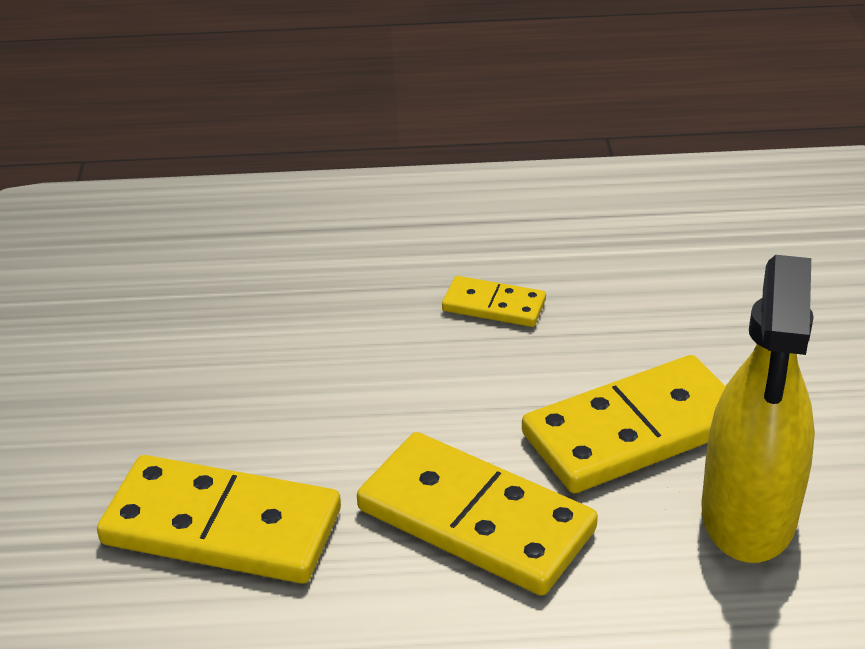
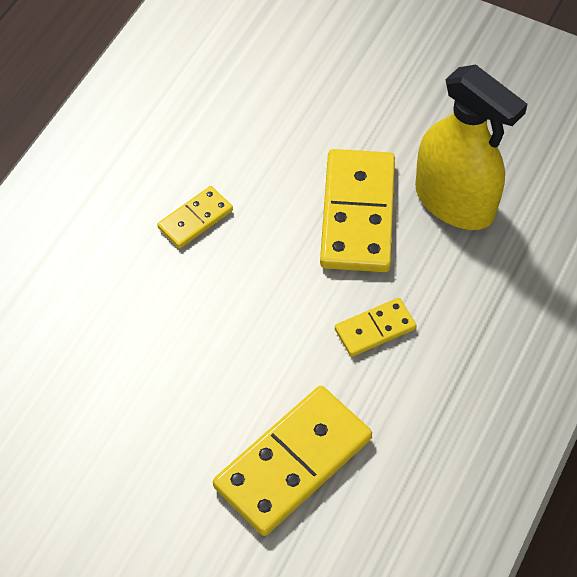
camera: 60 degrees left, 20 degrees up
(475, 520) = (375, 329): yellow domino -> yellow domino, size x0.52

